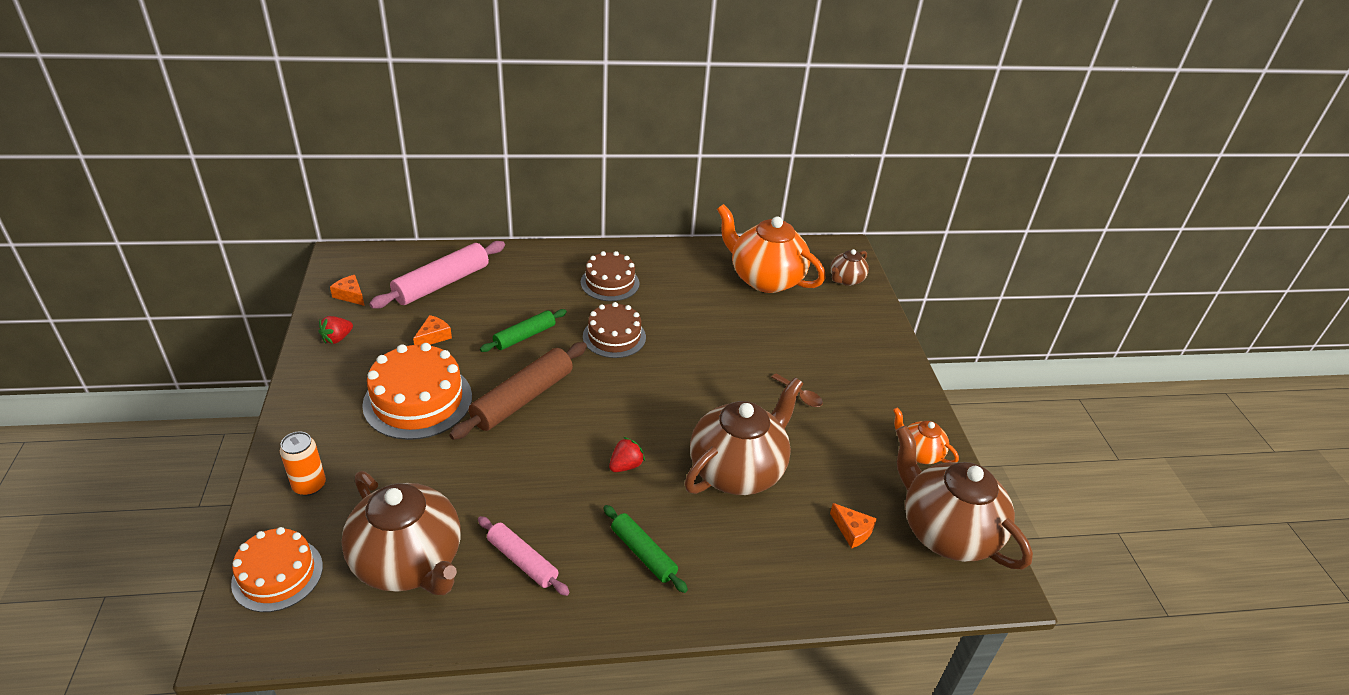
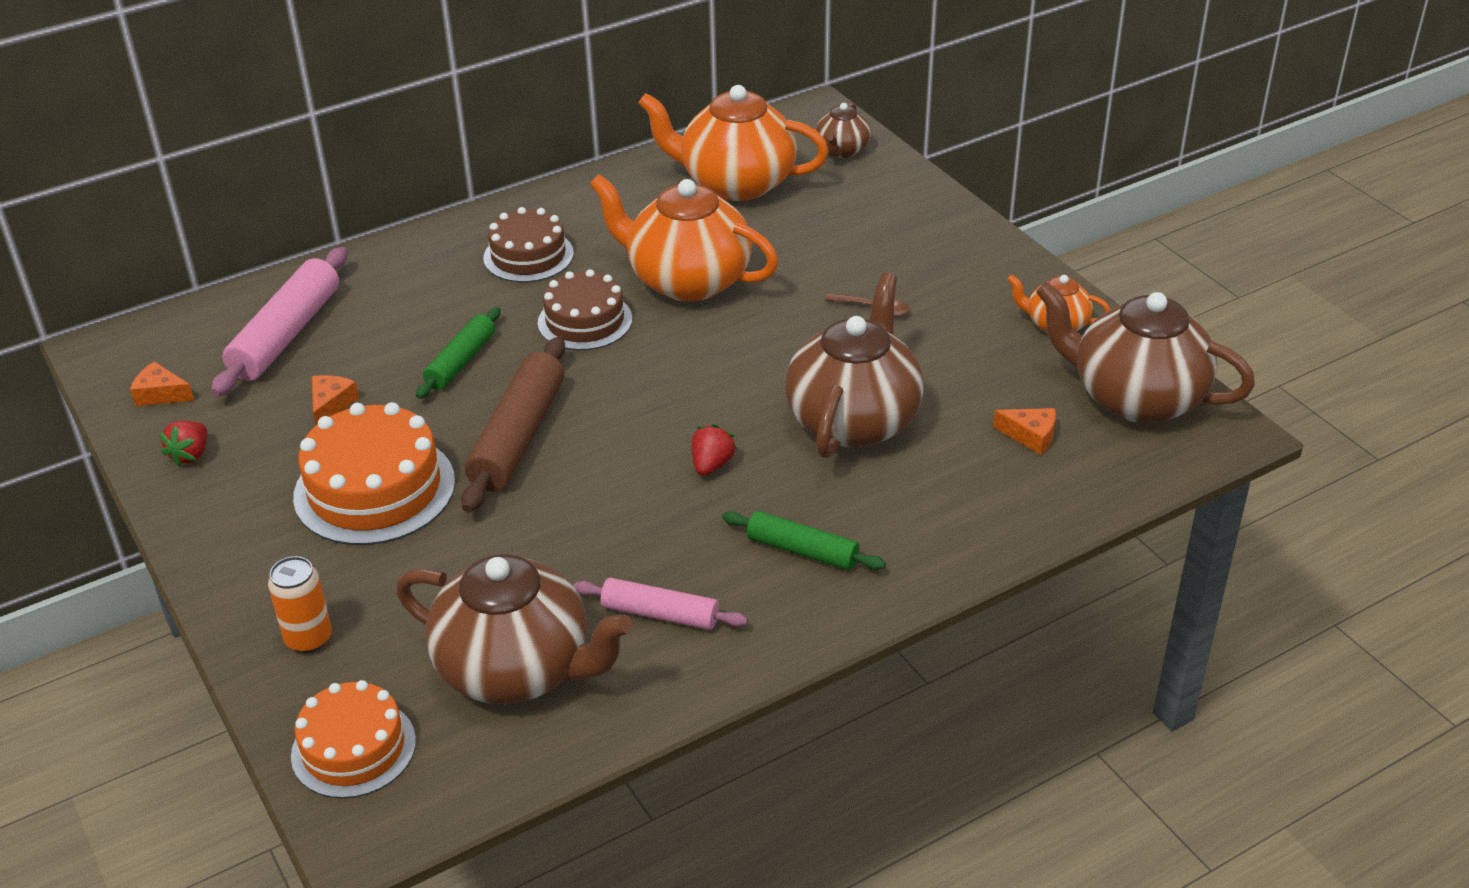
camera: 20 degrees left, 0 degrees up
(693, 332) = (687, 280): none -> orange teapot

